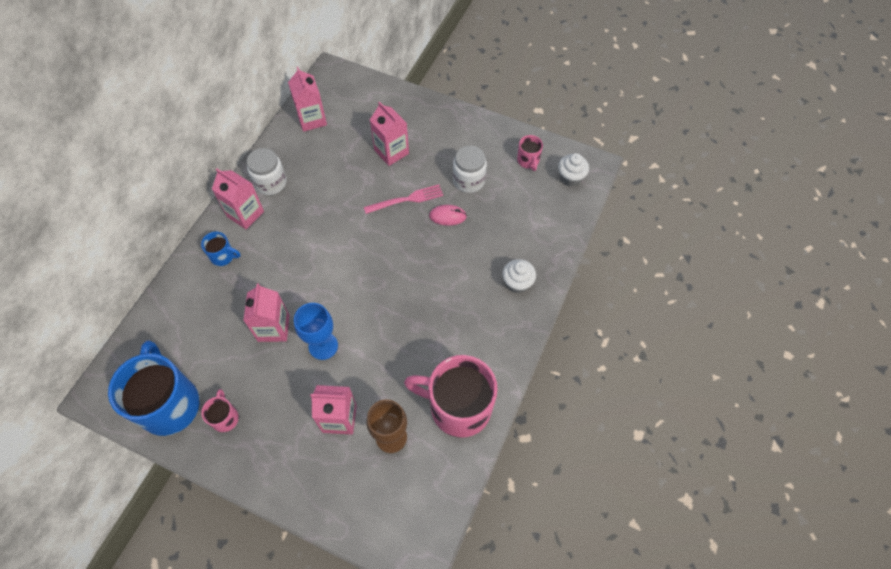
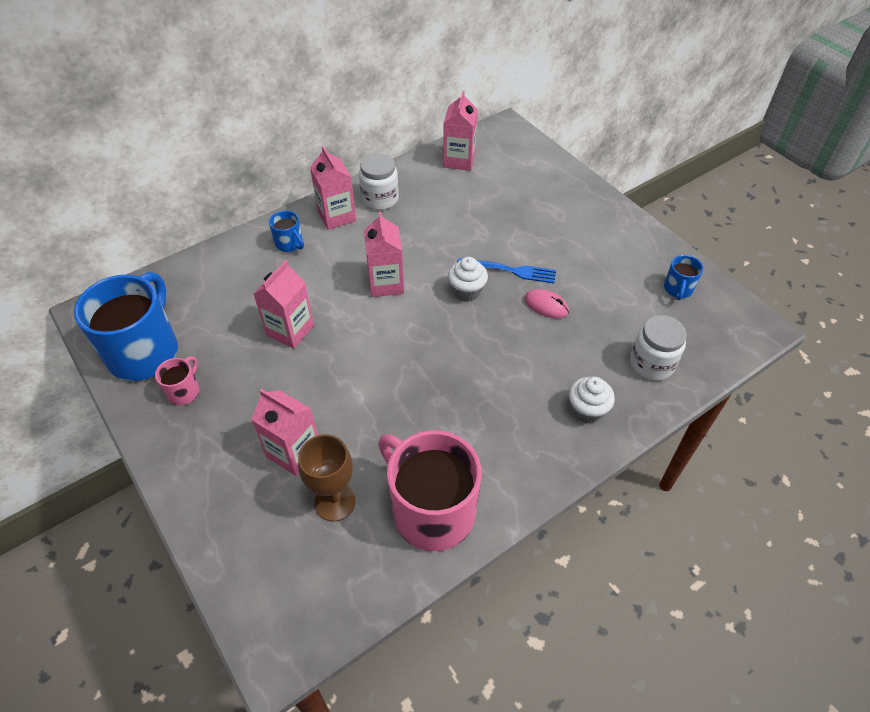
camera: 30 degrees right, 10 degrees down
(323, 346) = (327, 371): blue goblet -> none
(391, 152) = (523, 219): pink carton -> pink carton (386, 283)
(407, 199) = (511, 270): pink fork -> blue fork
(469, 180) = (593, 280): white jar -> white jar (651, 363)
(528, 161) = (678, 289): pink mug -> blue mug
(570, 178) = (722, 328): white cupcake -> white cupcake (467, 291)

